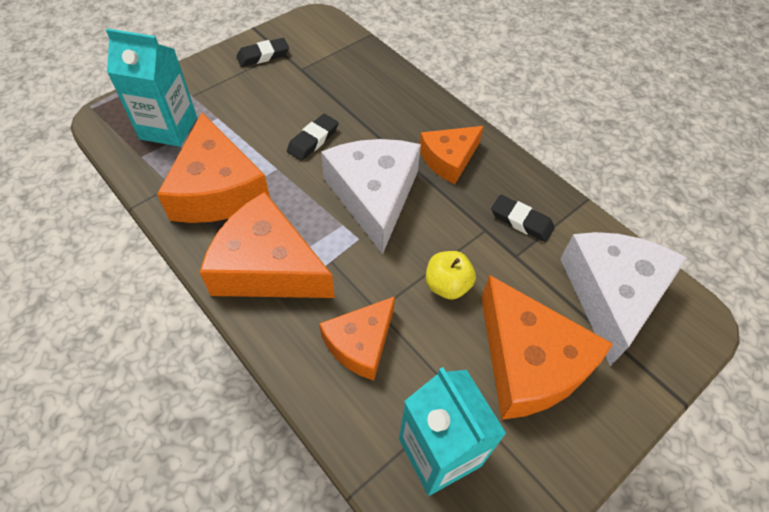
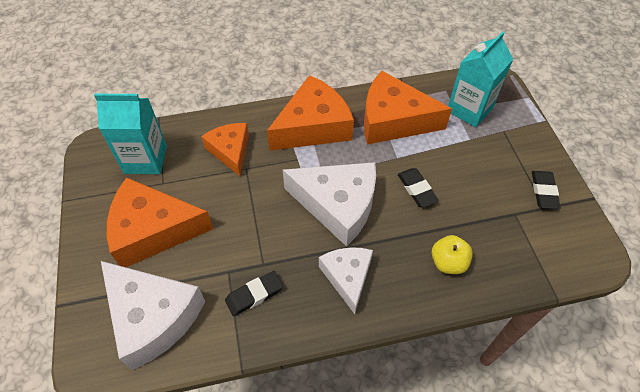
camera: 120 degrees right, 0 degrees up
(447, 285) = (236, 214): yellow apple -> yellow apple (448, 262)
(449, 159) = (347, 277): orange cheese -> white cheese

